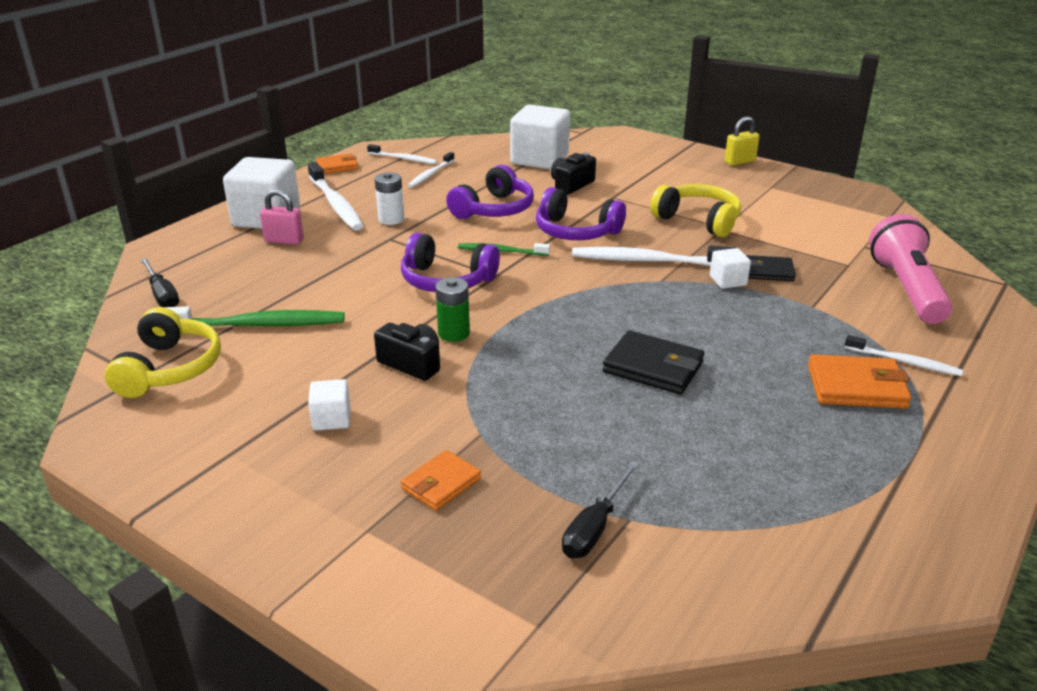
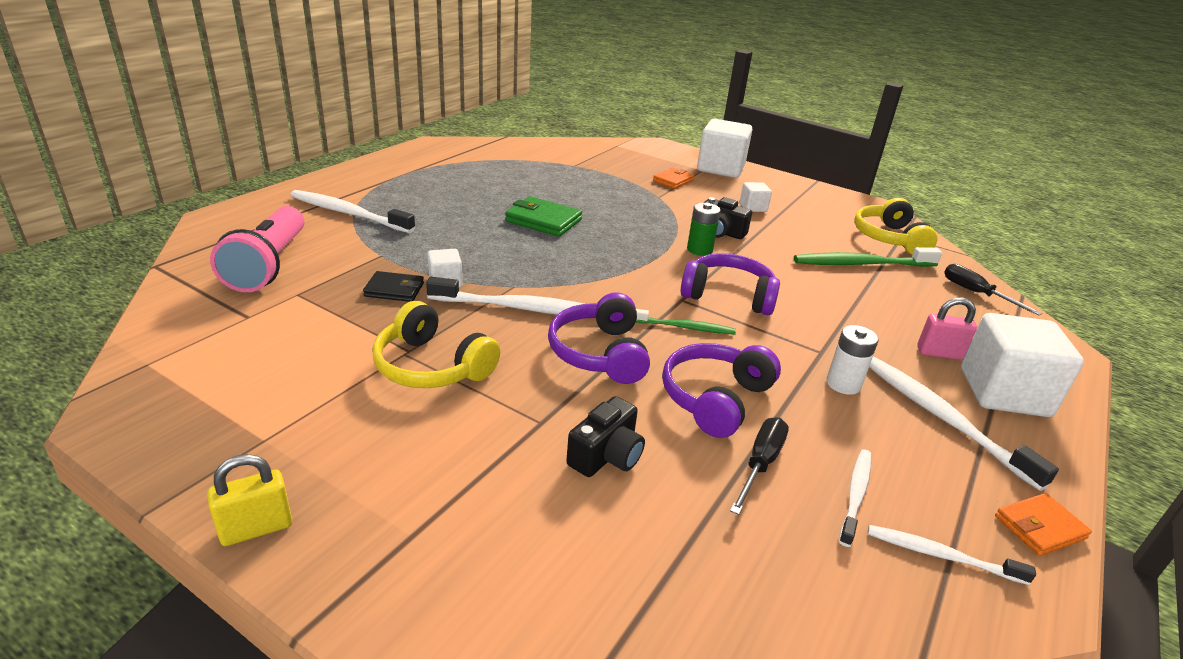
camera: 175 degrees right, 0 degrees up
(539, 159) = (672, 547): white cube -> white cube (720, 168)
(576, 231) = (599, 353): purple headphones -> purple headphones turned 120 degrees counterclockwise
(595, 527) = (591, 164): black screwdriver -> black screwdriver (760, 464)
(653, 367) = (543, 221): black wallet -> green wallet
(856, 387) = (402, 203): orange wallet -> none
(904, 362) = (348, 213): white toothbrush -> white toothbrush, size x1.71

